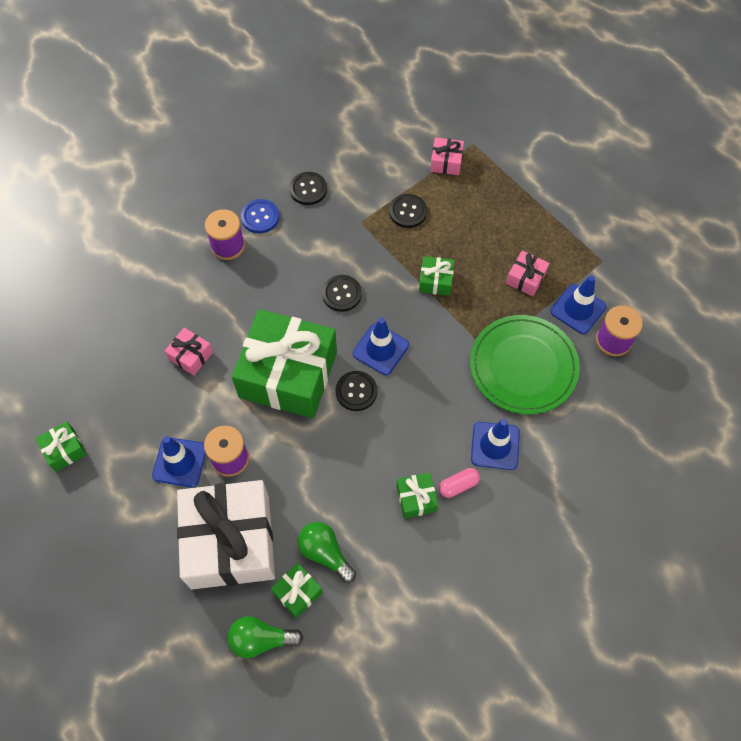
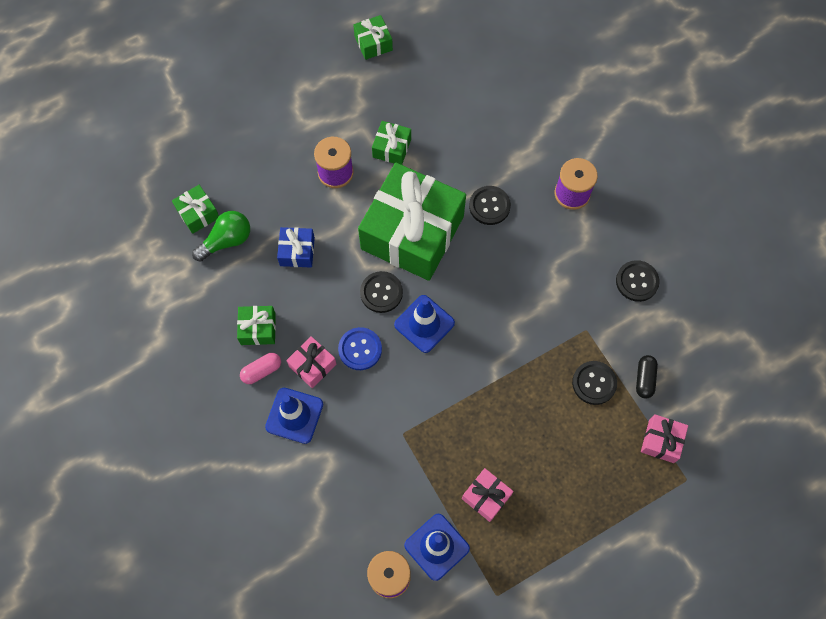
camera: 100 degrees right, 5 degrees up
(180, 462) = (341, 131): blue traffic cone -> none
(191, 356) = (449, 149): pink gift -> pink gift (312, 365)
(230, 542) = (257, 165): white gift -> none
(260, 217) = (605, 228): blue button -> blue button (360, 349)
(261, 639) = (166, 180): green light bulb -> none
(326, 478) = (297, 251): none -> blue gift
(342, 294) = (496, 296): black button -> black button (489, 206)
(396, 177) = (644, 379): none -> black capsule
(435, 281) = (498, 396): green gift -> green gift (392, 148)
(458, 485) = (261, 371): pink capsule -> pink capsule turned 75 degrees clockwise
(523, 366) = (377, 466): green plate -> none

